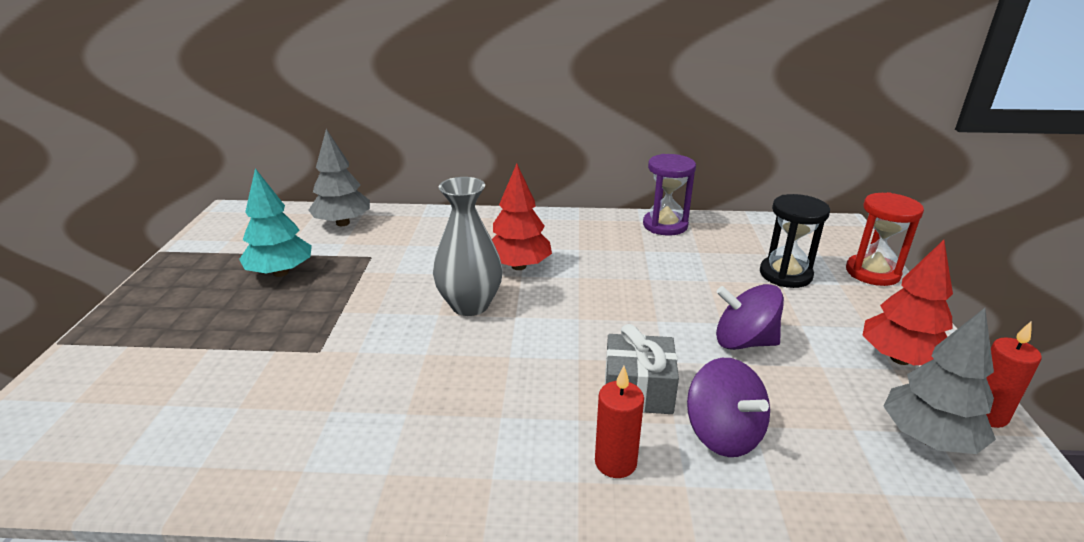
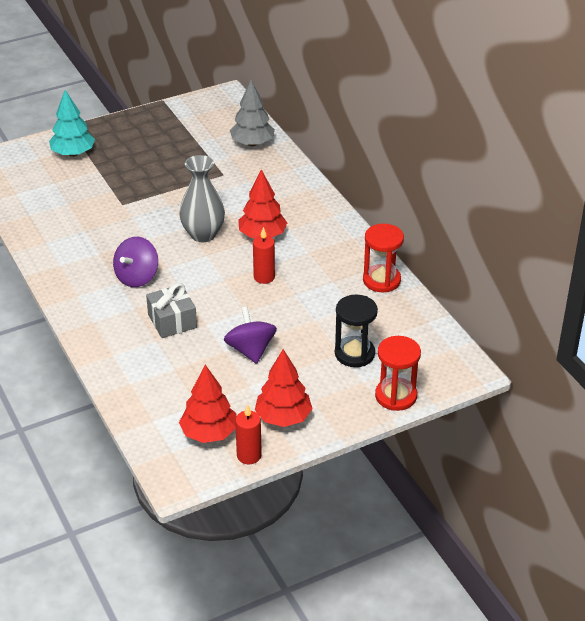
camera: 60 degrees right, 10 degrees up
(280, 272) = (178, 153): turquoise tree -> turquoise tree (73, 153)
(615, 462) = (113, 329): red candle -> red candle (264, 277)
(665, 225) = (381, 280): purple hourglass -> red hourglass
(723, 434) = (158, 359): purple spinning top -> purple spinning top (137, 277)
(928, 438) = (209, 433): grey tree -> red tree

